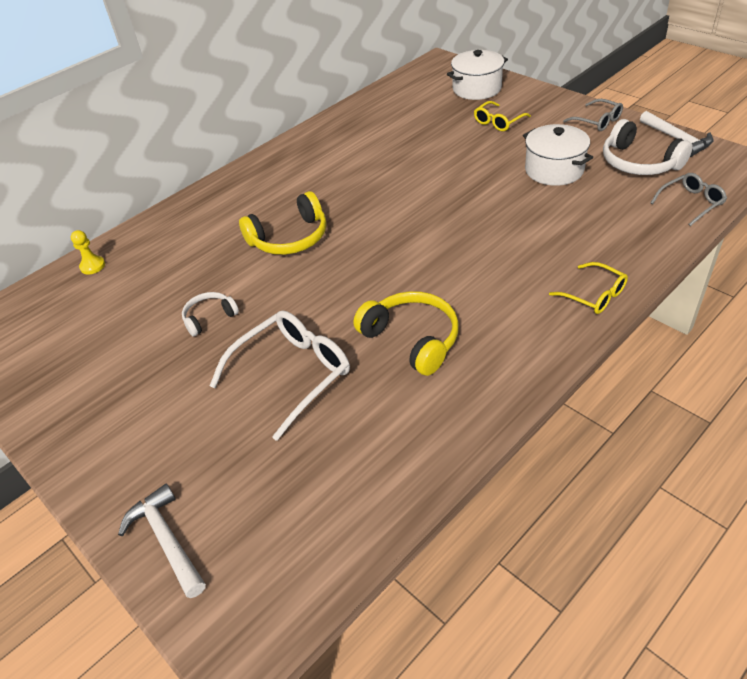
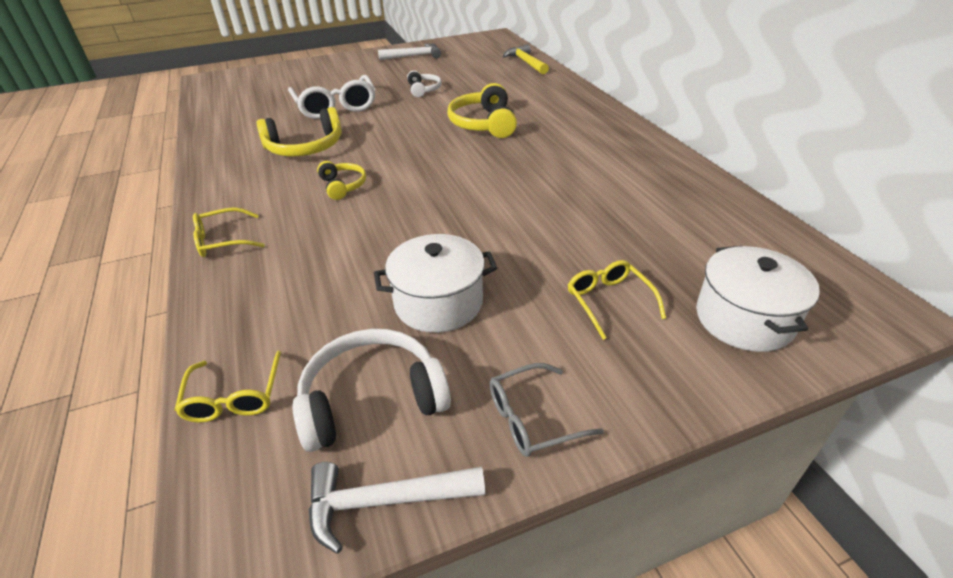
camera: 110 degrees right, 5 degrees down
(92, 266) = (526, 62): yellow pawn -> yellow hammer
(166, 540) = (279, 70): white hammer -> white hammer (414, 56)
(464, 272) = (343, 186): none -> yellow headphones
(690, 203) = (234, 396): grey glasses -> yellow glasses

